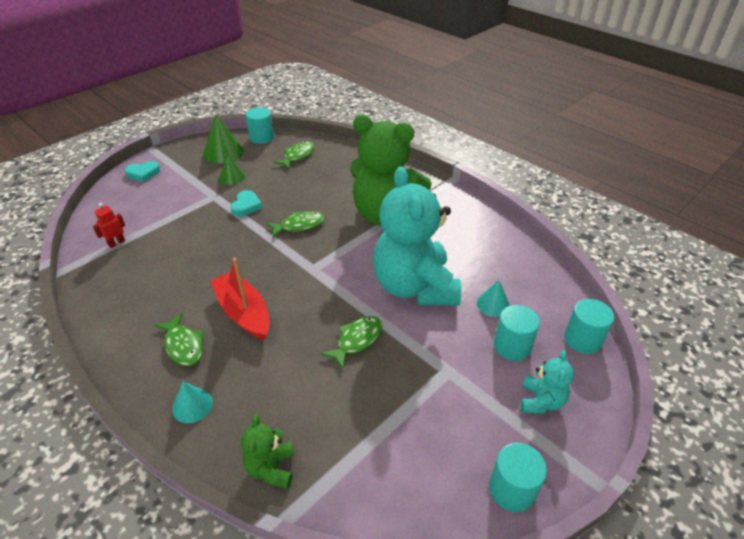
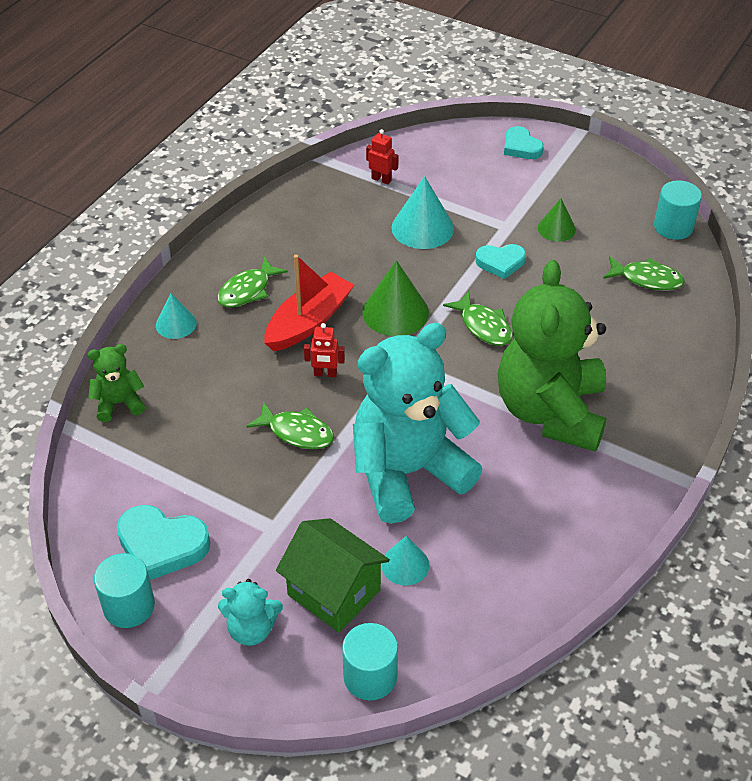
camera: 75 degrees right, 5 degrees up
(186, 233) = (422, 228): none -> turquoise cone
(223, 152) = (611, 201): green cone -> green cone (395, 312)
(304, 313) = (325, 374): none -> red robot
(450, 453) = (161, 545): none -> turquoise heart
(512, 346) = (334, 592): turquoise cylinder -> green house

